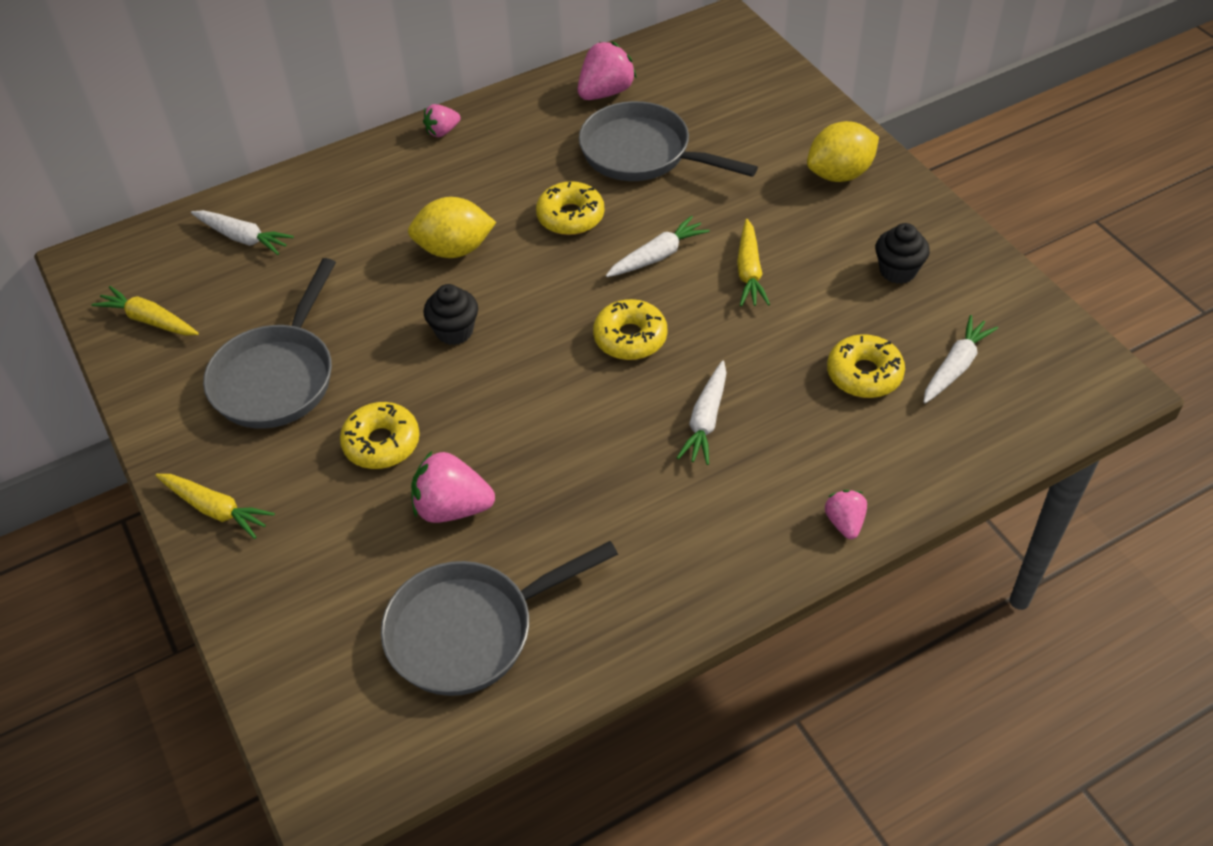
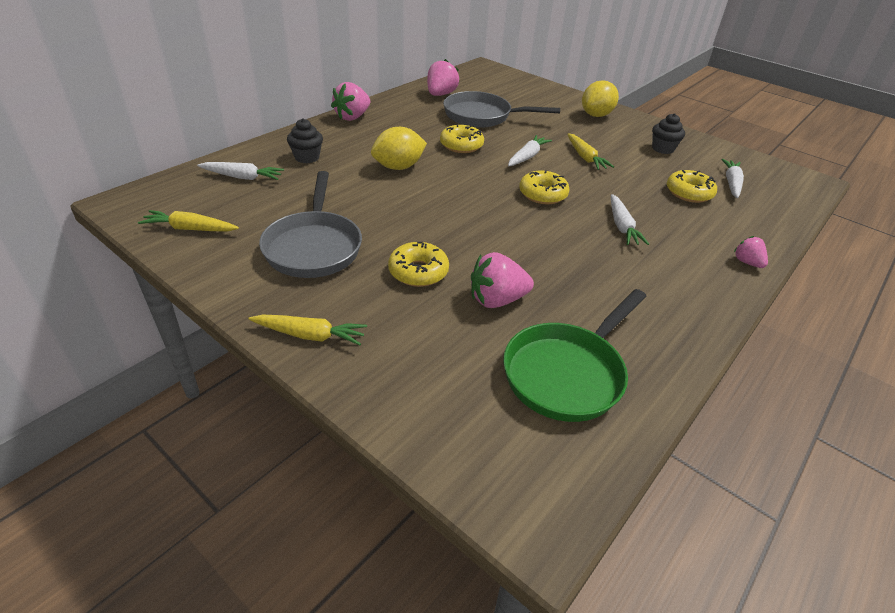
camera: 25 degrees left, 10 degrees down
(442, 131) = (352, 117): pink strawberry -> pink strawberry, size x1.70
(454, 331) = (427, 205): black cupcake -> black cupcake (307, 157)
(470, 631) = (567, 373): grey pan -> green pan

